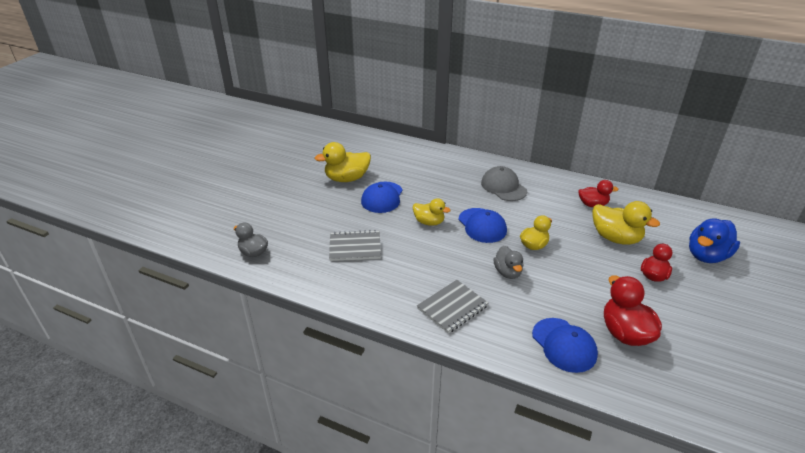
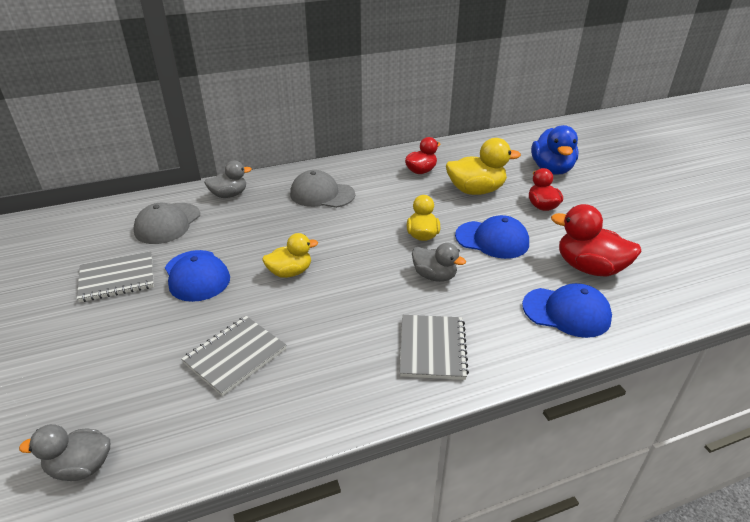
camera: 45 degrees left, 0 degrees up
(347, 178) = (117, 278): yellow duck -> grey notebook
(399, 161) = (167, 223): none -> grey cap
(449, 160) = (229, 195): none -> grey duck
(482, 225) = (350, 244): blue cap -> blue cap (492, 240)

